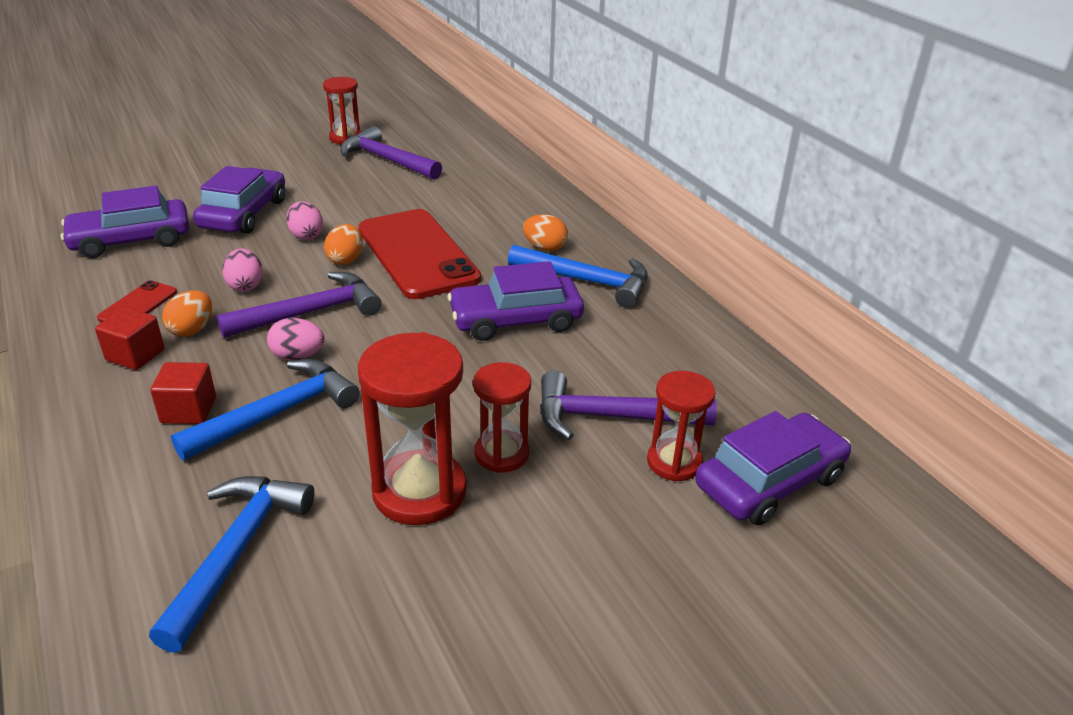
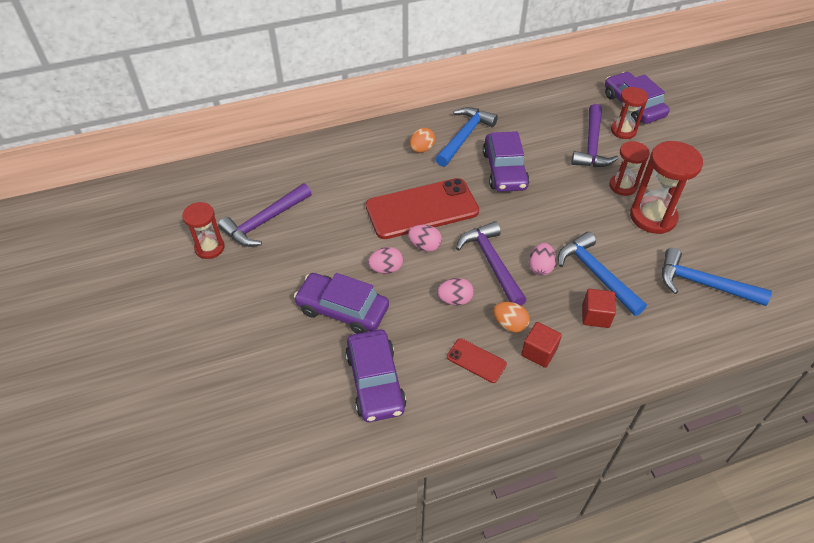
camera: 80 degrees left, 15 degrees up
(346, 259) = (425, 246): orange egg -> pink egg

